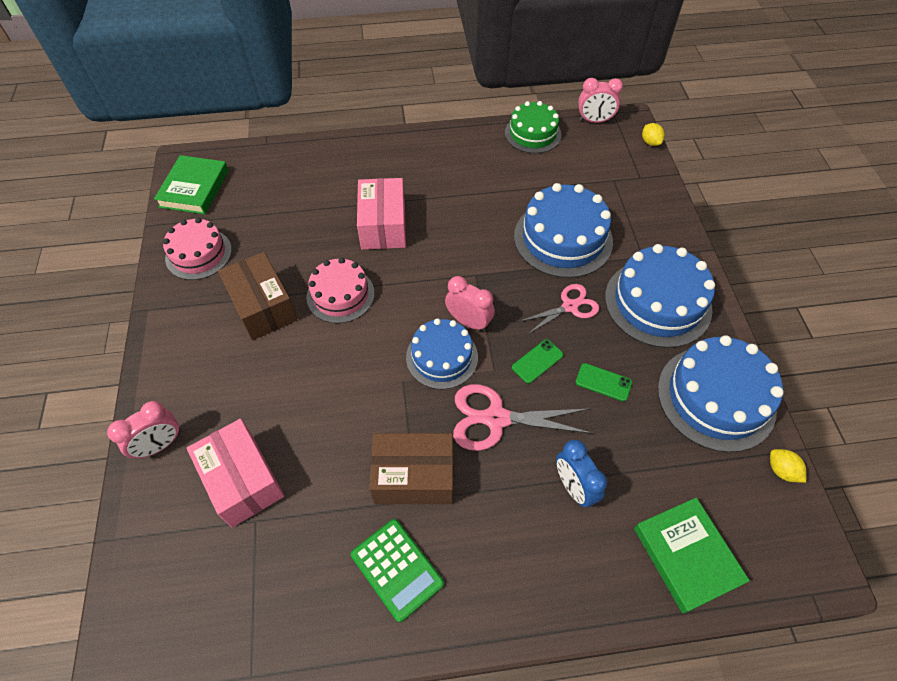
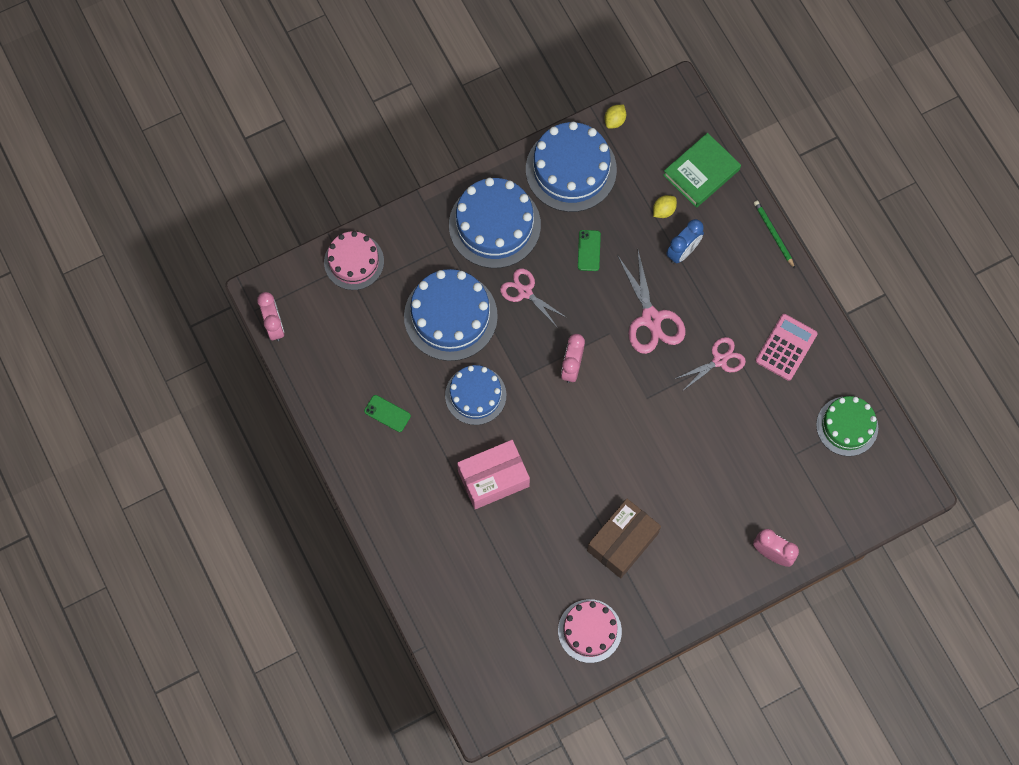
camera: 110 degrees left, 15 degrees up
(194, 188) = (513, 683): green book -> none
(242, 480) = (772, 478): pink box -> none
(340, 295) = (585, 482): pink cake -> pink cake (354, 261)
(397, 569) = (786, 347): green calculator -> pink calculator
(414, 477) = (720, 360): brown box -> pink scissors
(442, 357) = (614, 376): blue cake -> blue cake (475, 395)
(533, 133) = (315, 381): green cake -> green cake (847, 426)
(537, 361) = (589, 303): green phone -> green phone (387, 413)
(568, 622) = (773, 234): none -> green pencil
(650, 142) = (290, 266): yellow lemon -> yellow lemon (663, 210)

